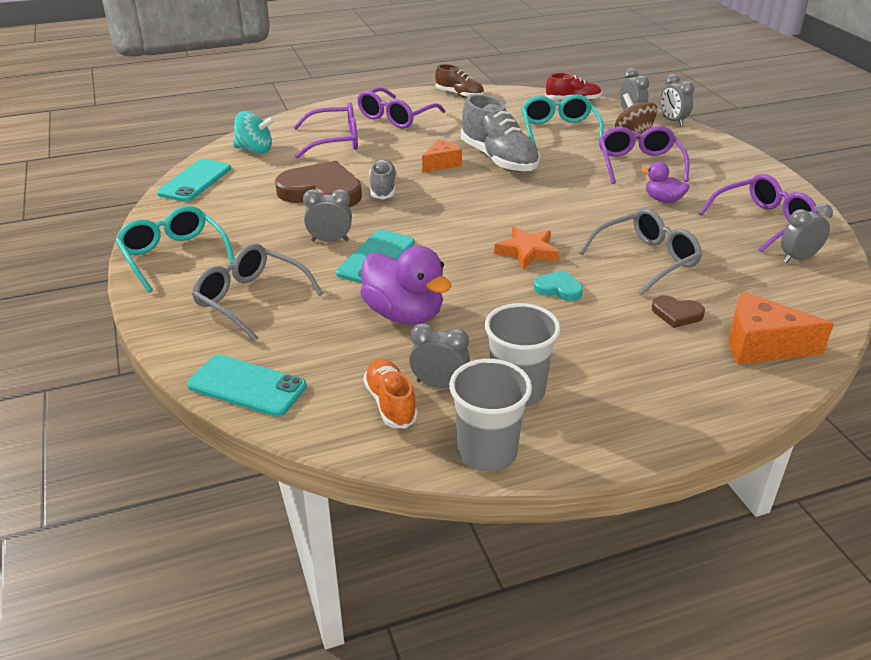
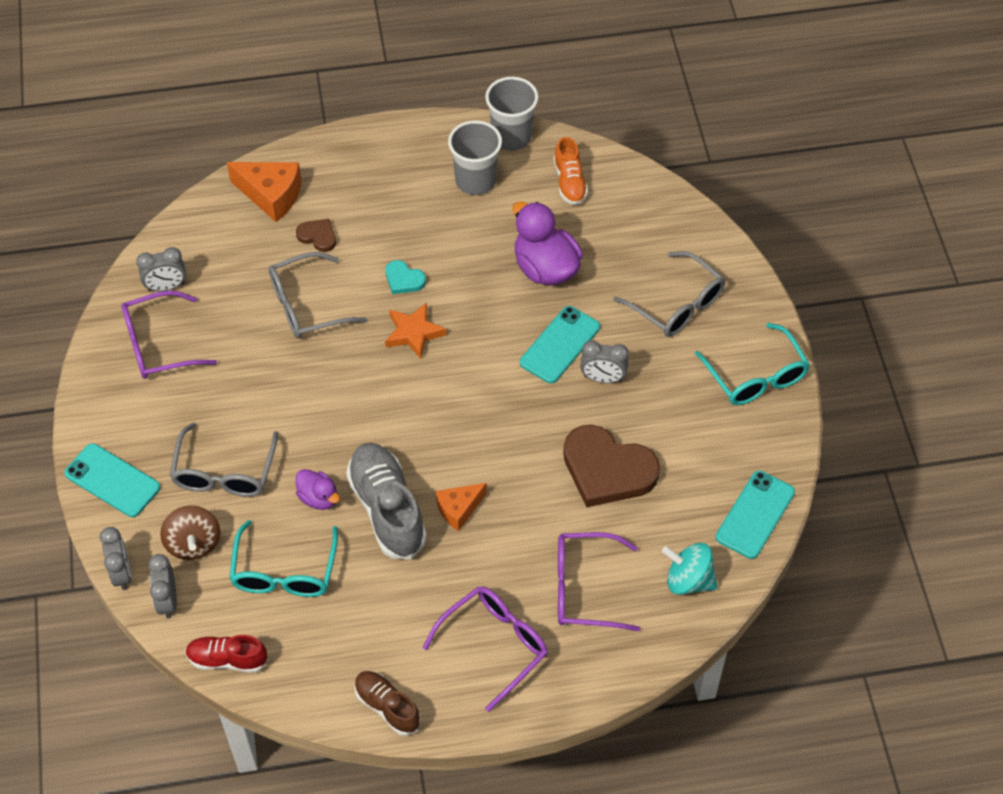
camera: 170 degrees left, 20 degrees up
(247, 386) = (674, 212): turquoise phone -> turquoise phone (112, 480)
(383, 189) = (537, 465): grey shoe -> none
(439, 384) = (531, 193): grey clock -> none
(639, 164) = (224, 472): purple glasses -> grey glasses
(663, 200) = (237, 397): purple duck -> purple duck (318, 498)

